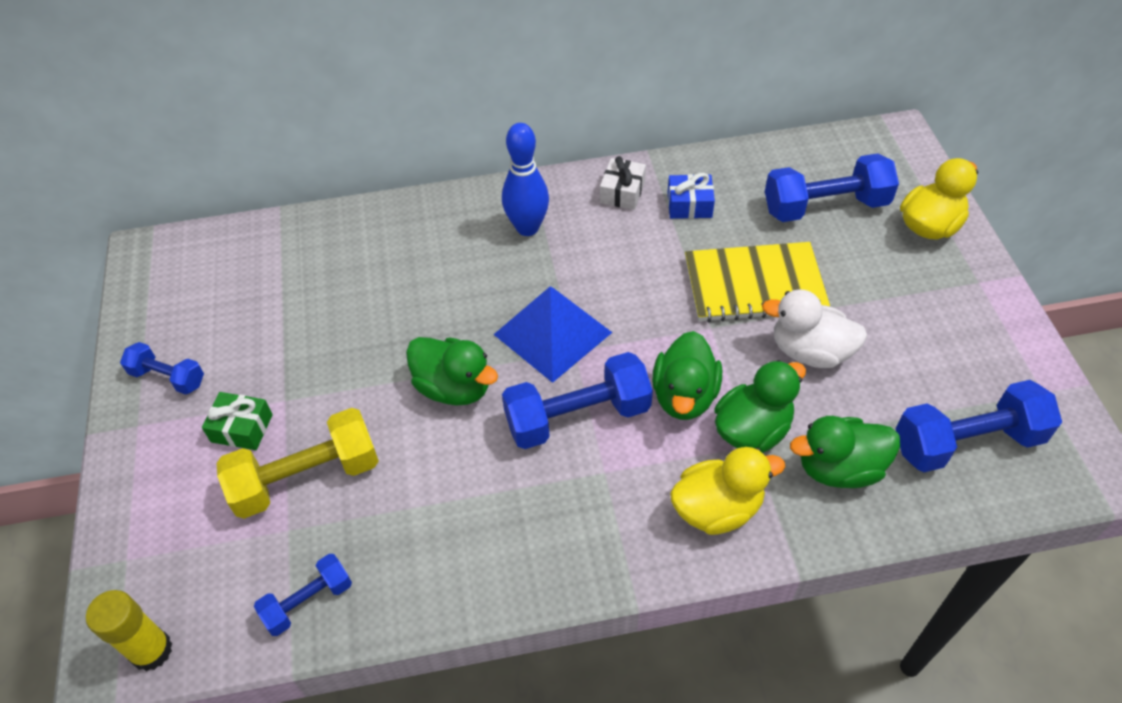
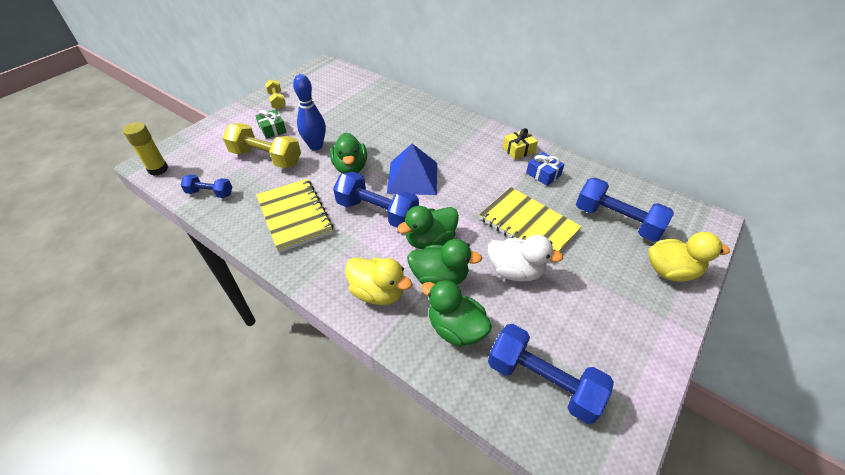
camera: 45 degrees right, 5 degrees down
(168, 377) = (277, 101): blue dumbbell -> yellow dumbbell
(483, 516) = (295, 216): none -> yellow notebook
(527, 228) = (458, 136): blue bowling pin -> blue bowling pin (316, 146)
(622, 192) = (518, 150): white gift -> yellow gift
(810, 351) = (515, 271): white duck -> white duck turned 135 degrees clockwise

